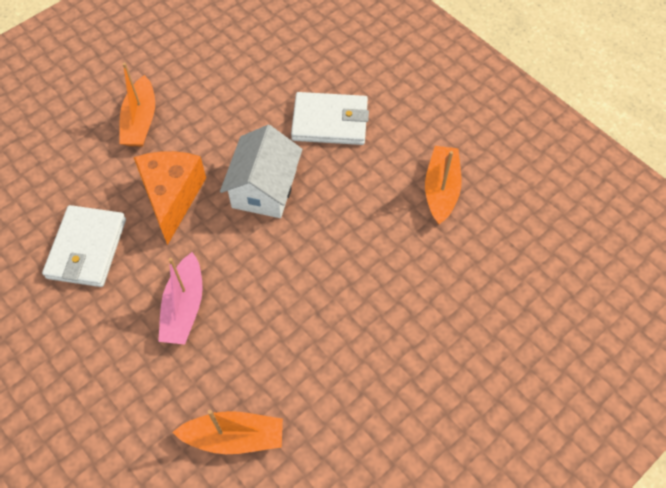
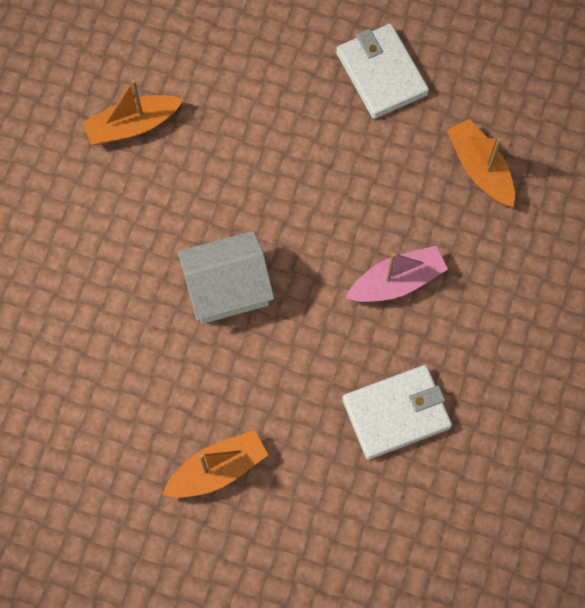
camera: 120 degrees left, 10 degrees up
(172, 197) = (291, 371): orange cheese -> none
(330, 122) = (106, 271): white wallet -> white wallet (381, 73)

